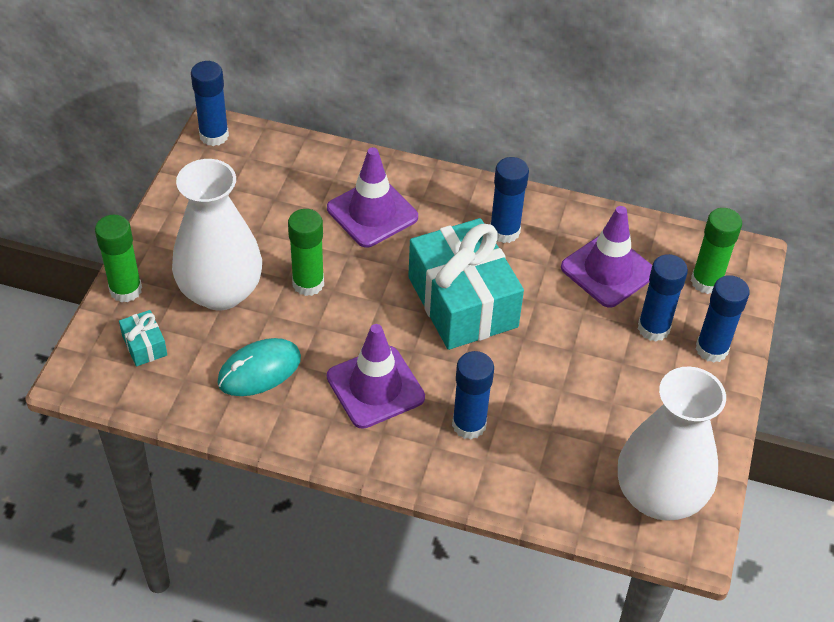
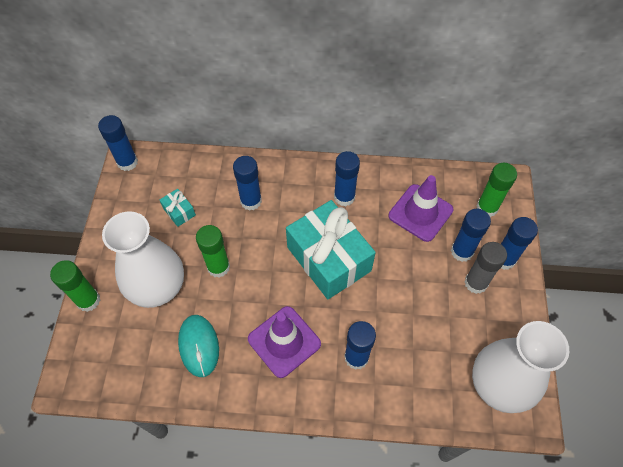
camera: 10 degrees left, 10 degrees up
(144, 345) = (111, 344): turquoise gift -> turquoise gift (179, 211)
(259, 370) = (199, 346): turquoise mouse -> turquoise mouse turned 60 degrees counterclockwise
(372, 213) = (251, 201): purple traffic cone -> blue glue stick
(662, 370) = (475, 283): none -> grey glue stick

